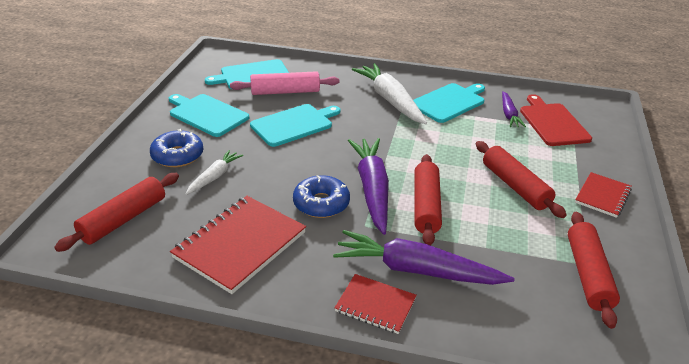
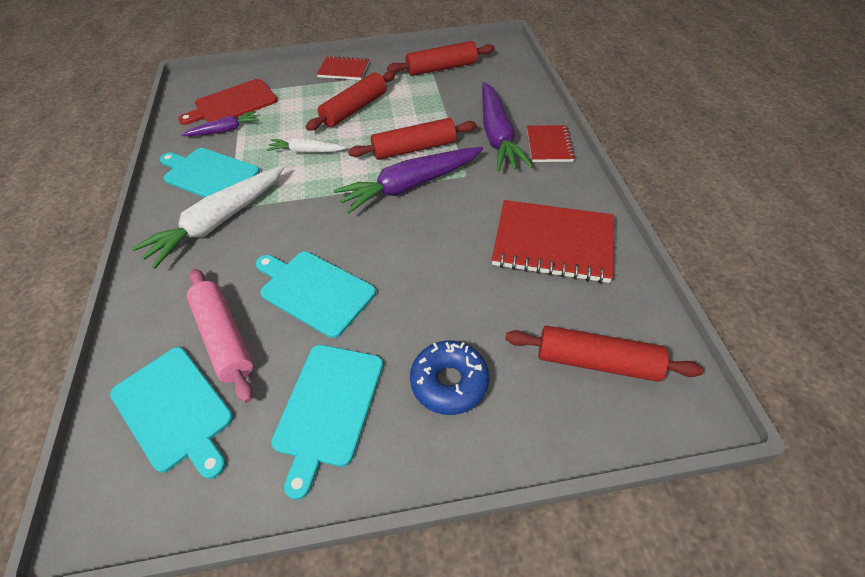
camera: 110 degrees left, 15 degrees up
(214, 177) = (467, 317): white carrot -> white carrot (306, 151)
(321, 203) = (455, 212): blue donut -> none

